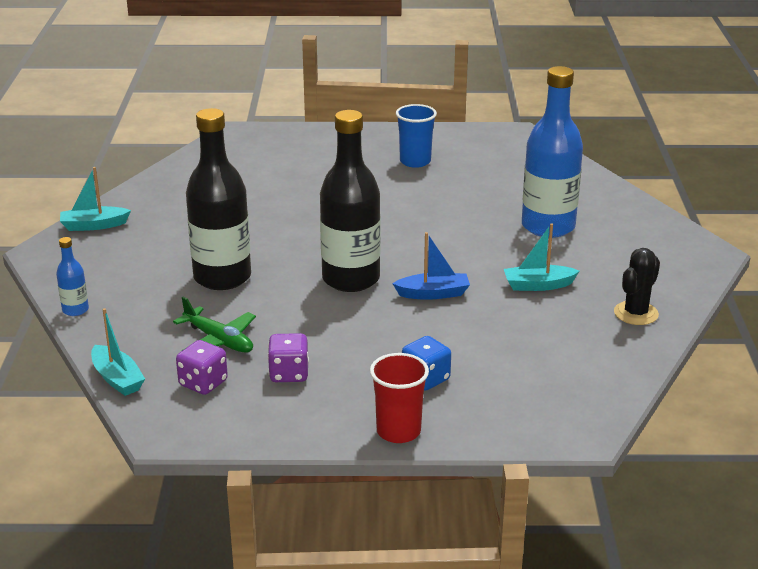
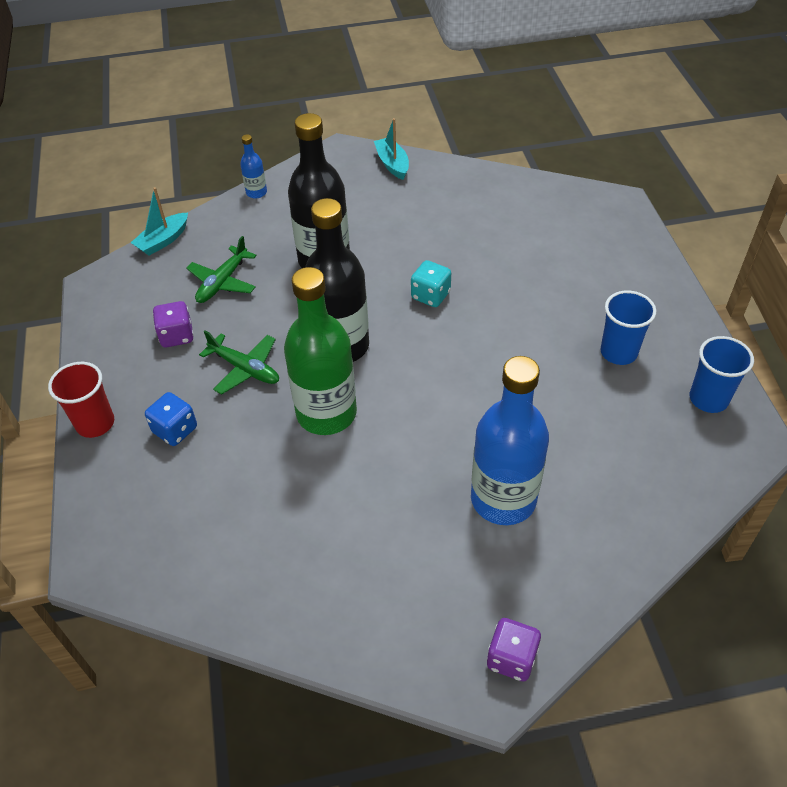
camera: 80 degrees right, 20 degrees up
(203, 383) = (160, 288): purple dice -> purple dice (511, 658)
(307, 228) = (430, 295): none -> turquoise dice
(358, 334) = (245, 369): none -> green plane
(433, 294) = (326, 413): blue boat -> green bottle
(474, 139) = (708, 399): none -> blue cup
(538, 285) = (363, 502): turquoise boat -> none
(636, 313) = (320, 605): black cactus -> none

